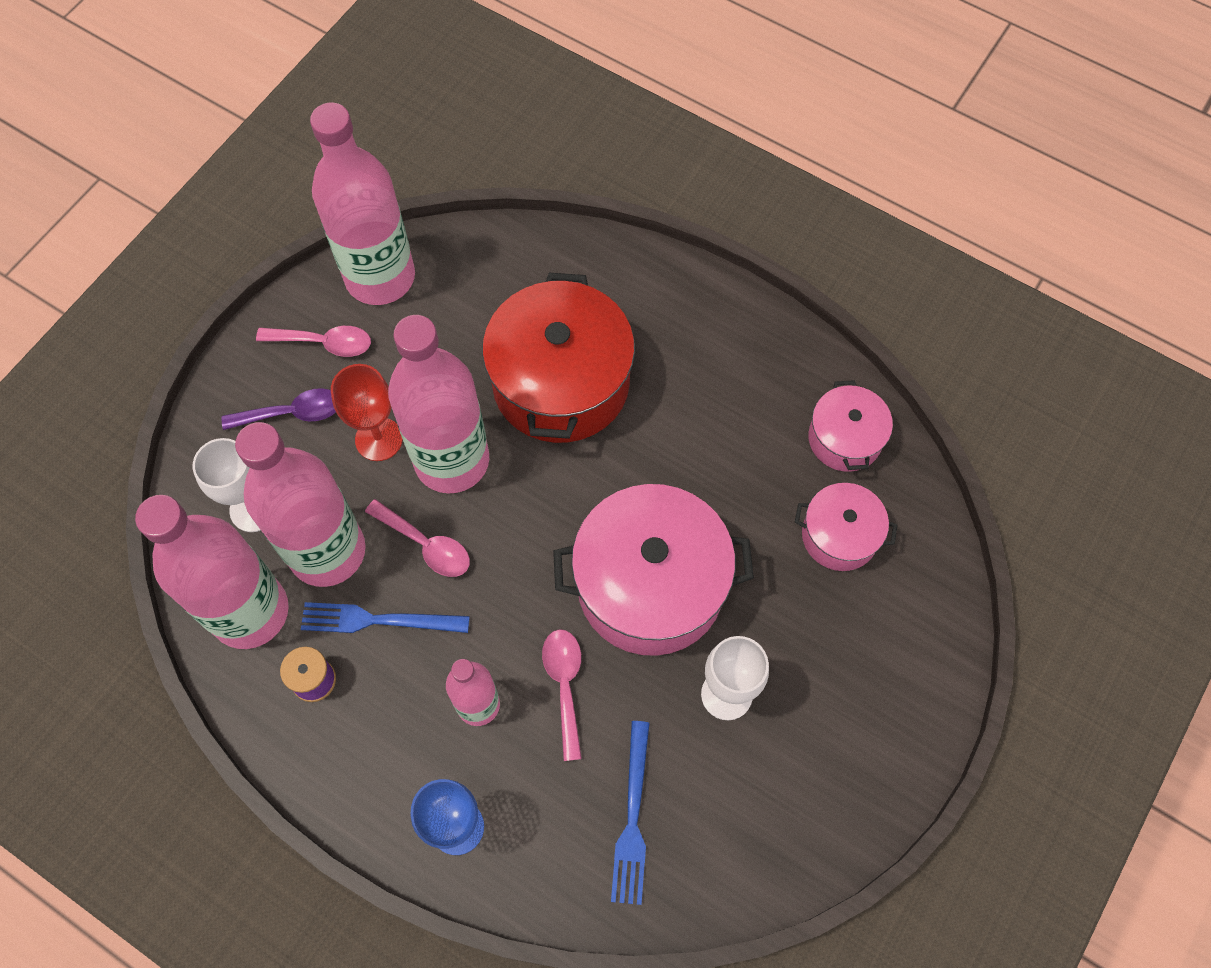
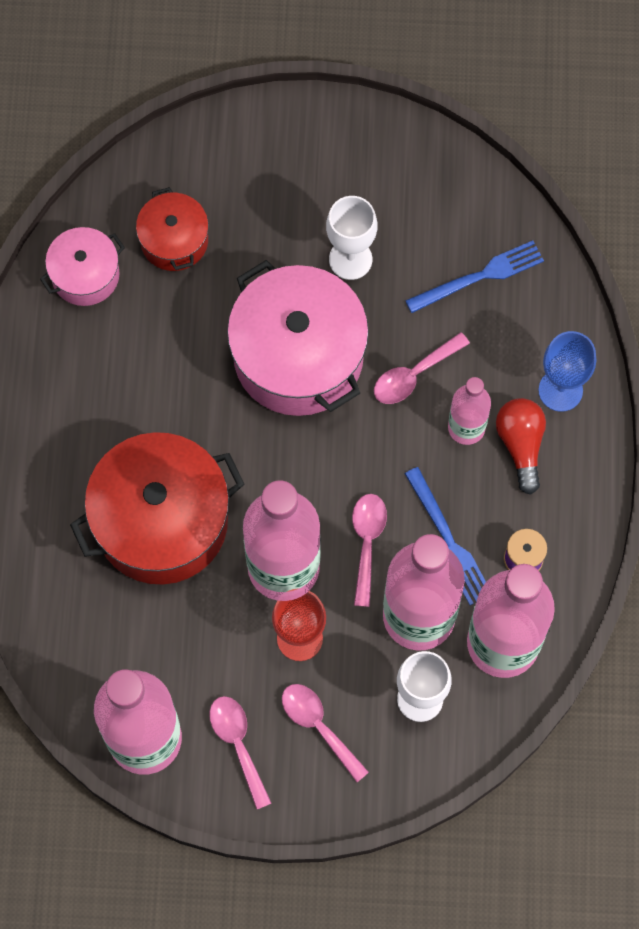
camera: 120 degrees left, 5 degrees up
(292, 413) = (318, 726): purple spoon -> pink spoon
(426, 749) = (521, 445): none -> red light bulb
(839, 535) = (174, 240): pink pot -> red pot

